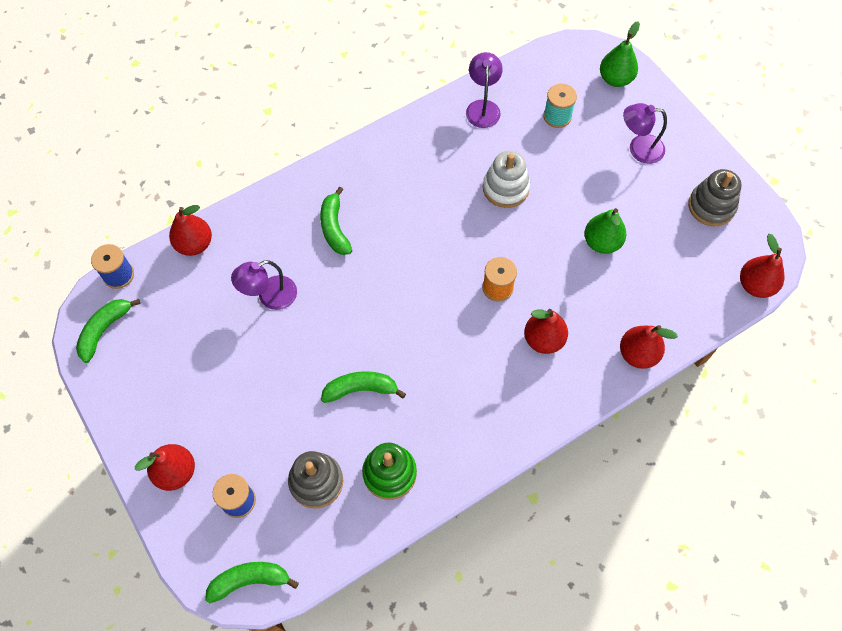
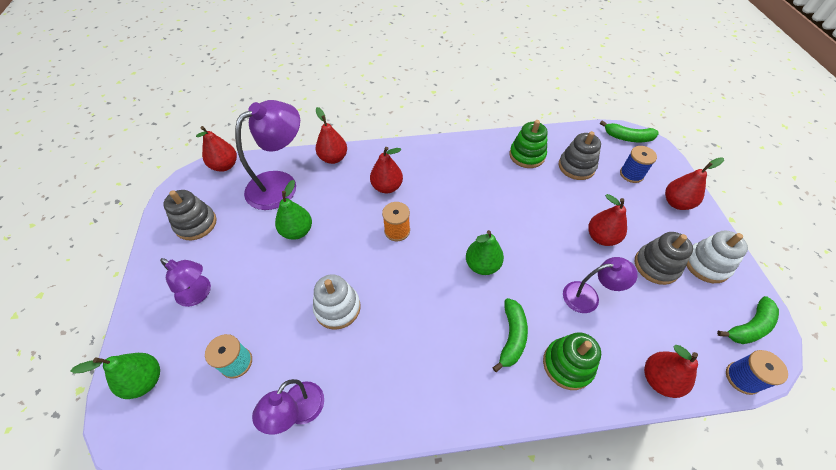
camera: 155 degrees left, 10 degrees down
(143, 389) = (706, 264): none -> white stacking toy
(200, 363) = (656, 266): none -> grey stacking toy
(266, 376) = (601, 237): none -> red pear
(278, 224) = (567, 365): none -> green stacking toy
(361, 389) = (530, 204): green banana -> none
(388, 286) = (482, 265): none -> green pear
(668, 289) = (281, 184): none -> purple lamp

